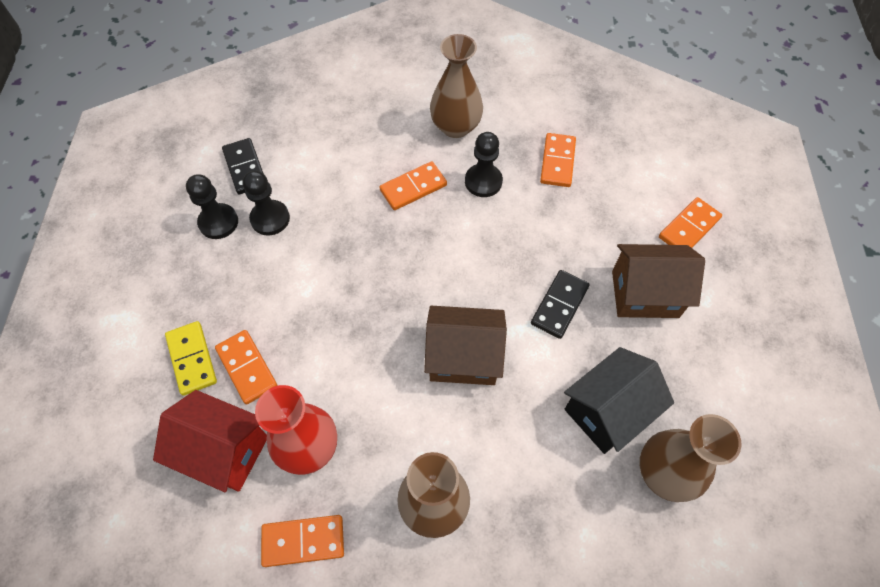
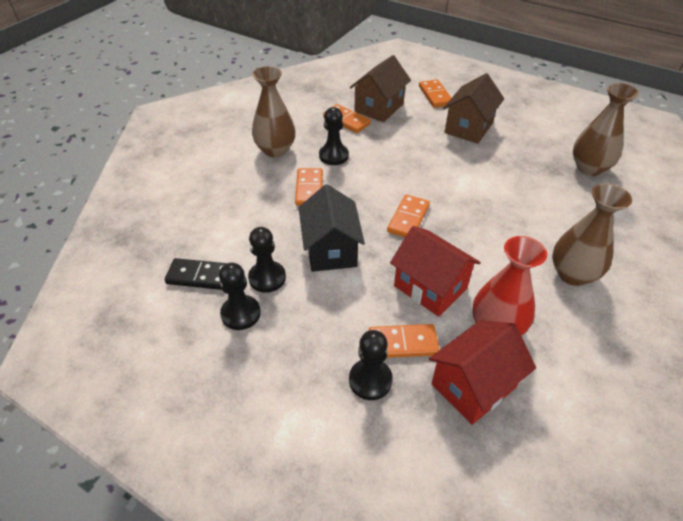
camera: 60 degrees left, 15 degrees down
(192, 359) = (370, 380): yellow domino -> black pawn
(303, 541) = (574, 358): orange domino -> orange domino (408, 218)
(332, 362) = (430, 287): none -> red house
(463, 357) = (467, 217): brown house -> brown house (379, 108)
(559, 305) = (454, 162): black domino -> none
(607, 411) = (539, 173): black house -> black house (331, 250)

